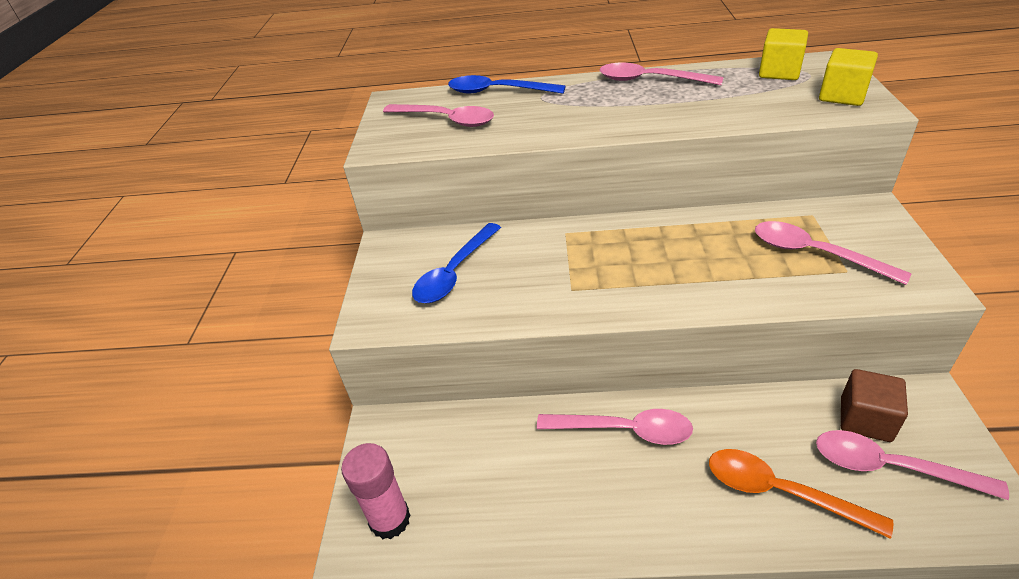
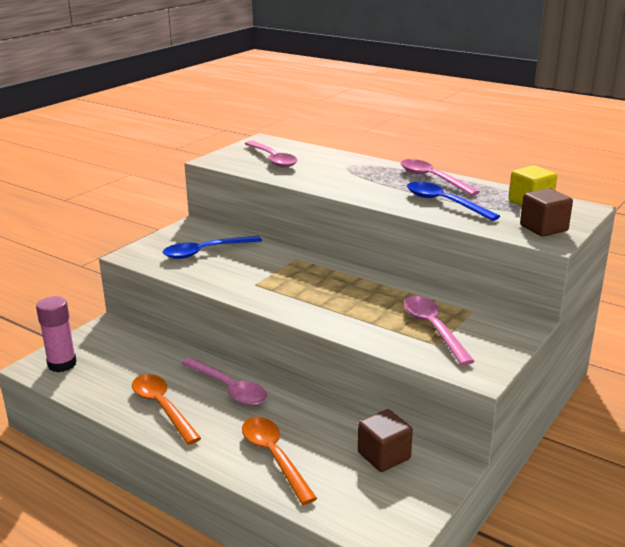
camera: 30 degrees right, 15 degrees down
(497, 91) = (327, 155): blue spoon -> blue spoon (443, 203)
(587, 504) = (162, 407): none -> orange spoon
(842, 96) = (543, 228): yellow cube -> brown cube
(890, 467) = (360, 482): pink spoon -> none

